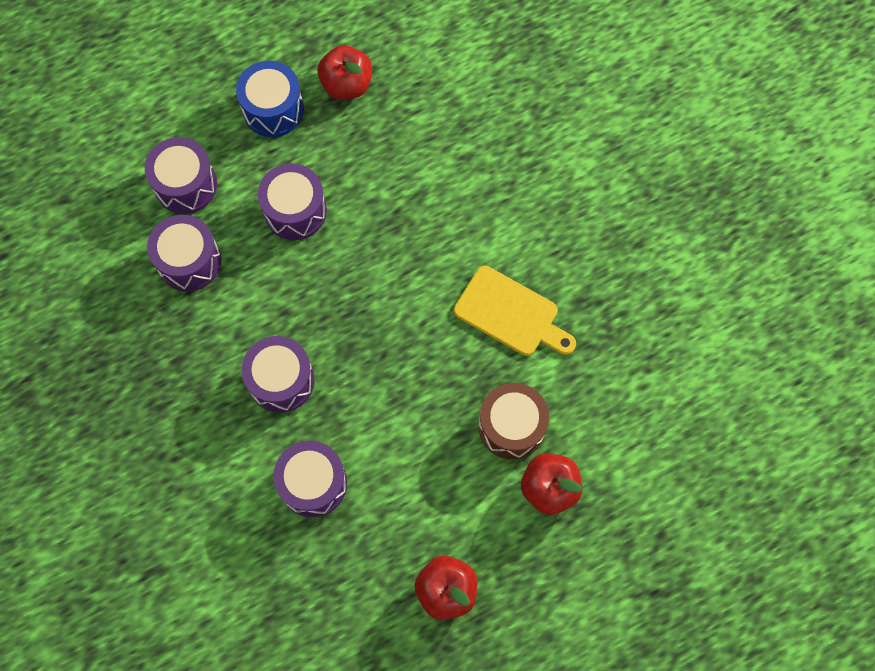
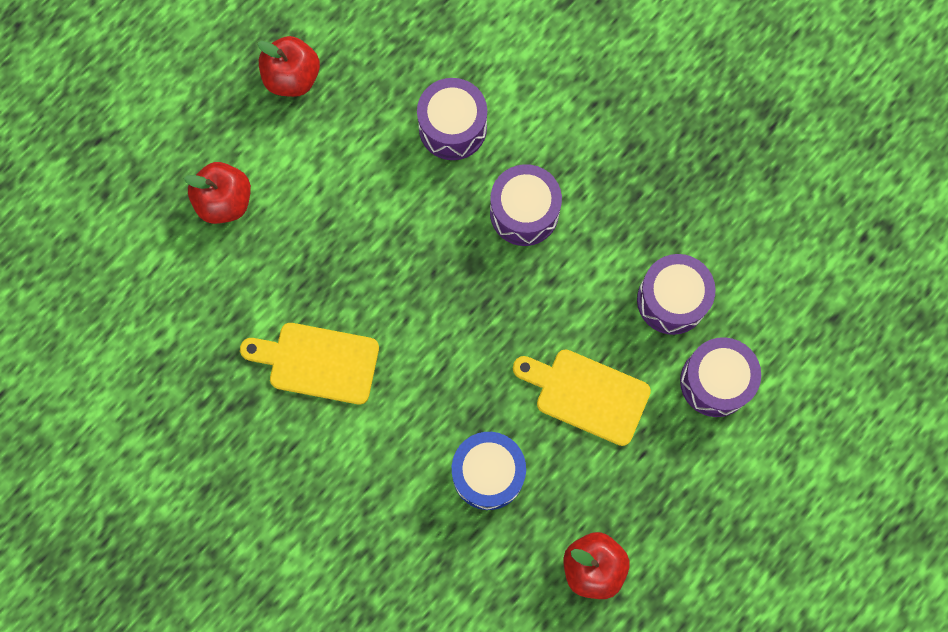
camera: 160 degrees right, 5 degrees up
(273, 109) = (662, 505): blue drum -> blue drum (488, 473)
(295, 211) = (586, 394): purple drum -> yellow cutting board
(511, 426) = (280, 247): brown drum -> none

